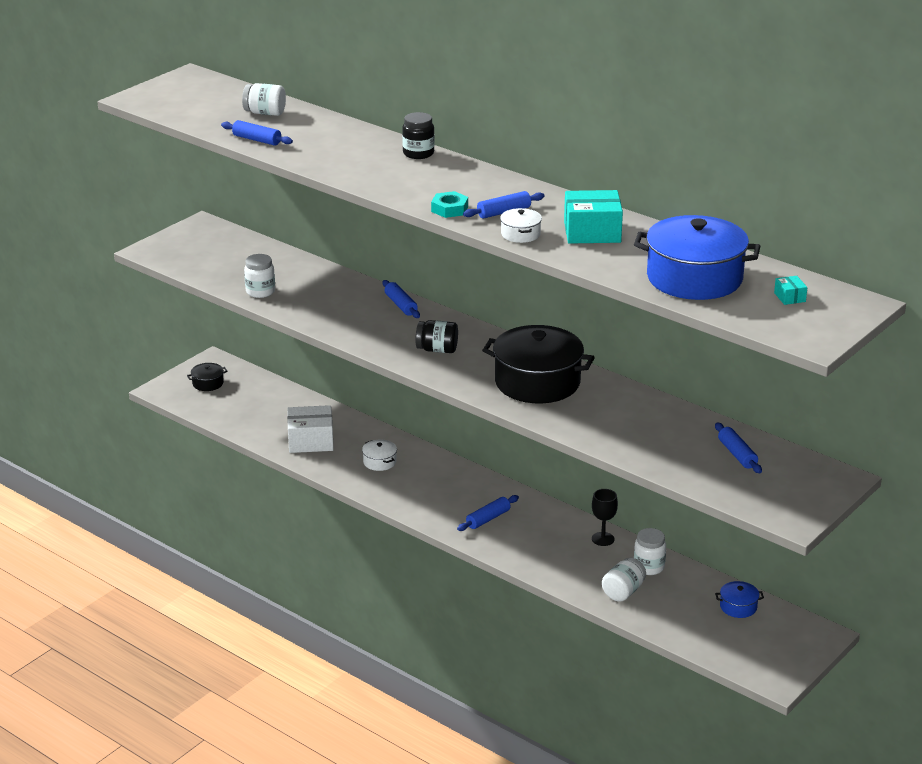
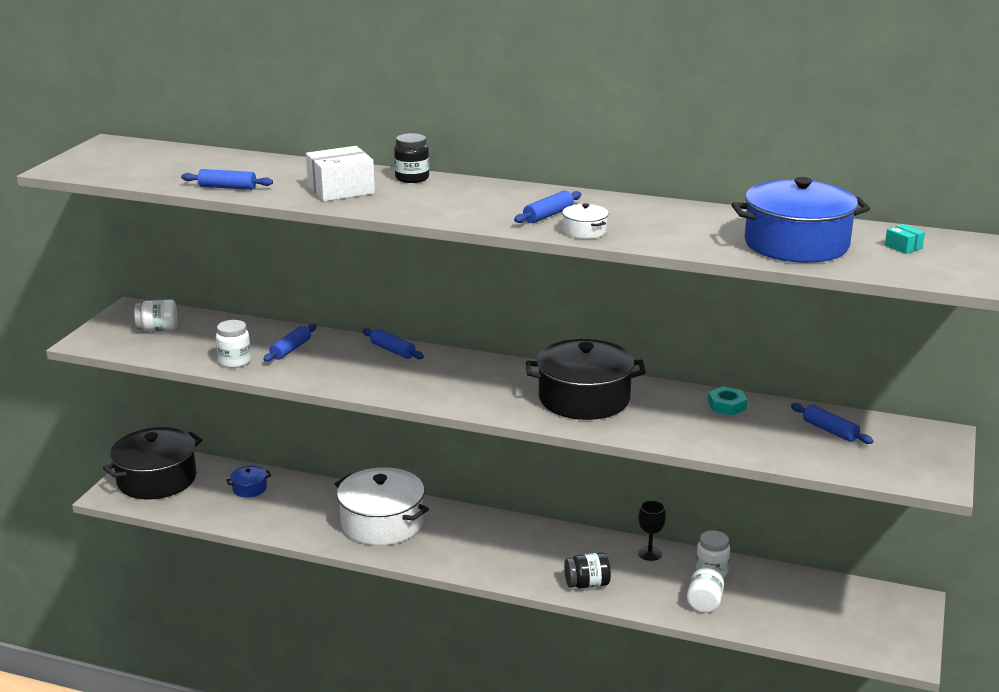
camera: 20 degrees left, 5 degrees down
(208, 383) = (157, 479): black pot -> black pot, size x2.32
(265, 113) = (218, 164): white jar -> white jar (158, 329)
(310, 441) = (298, 516): white box -> white box (341, 190)
(379, 462) = (382, 523): white pot -> white pot, size x2.32
(437, 350) = (460, 386): black jar -> black jar (587, 584)
(449, 209) = (490, 220): turquoise nut -> turquoise nut (727, 405)
(488, 519) = (526, 557): blue rolling pin -> blue rolling pin (291, 349)
(592, 232) = (654, 220): turquoise box -> none
(738, 607) = (820, 592): blue pot -> blue pot (249, 488)

